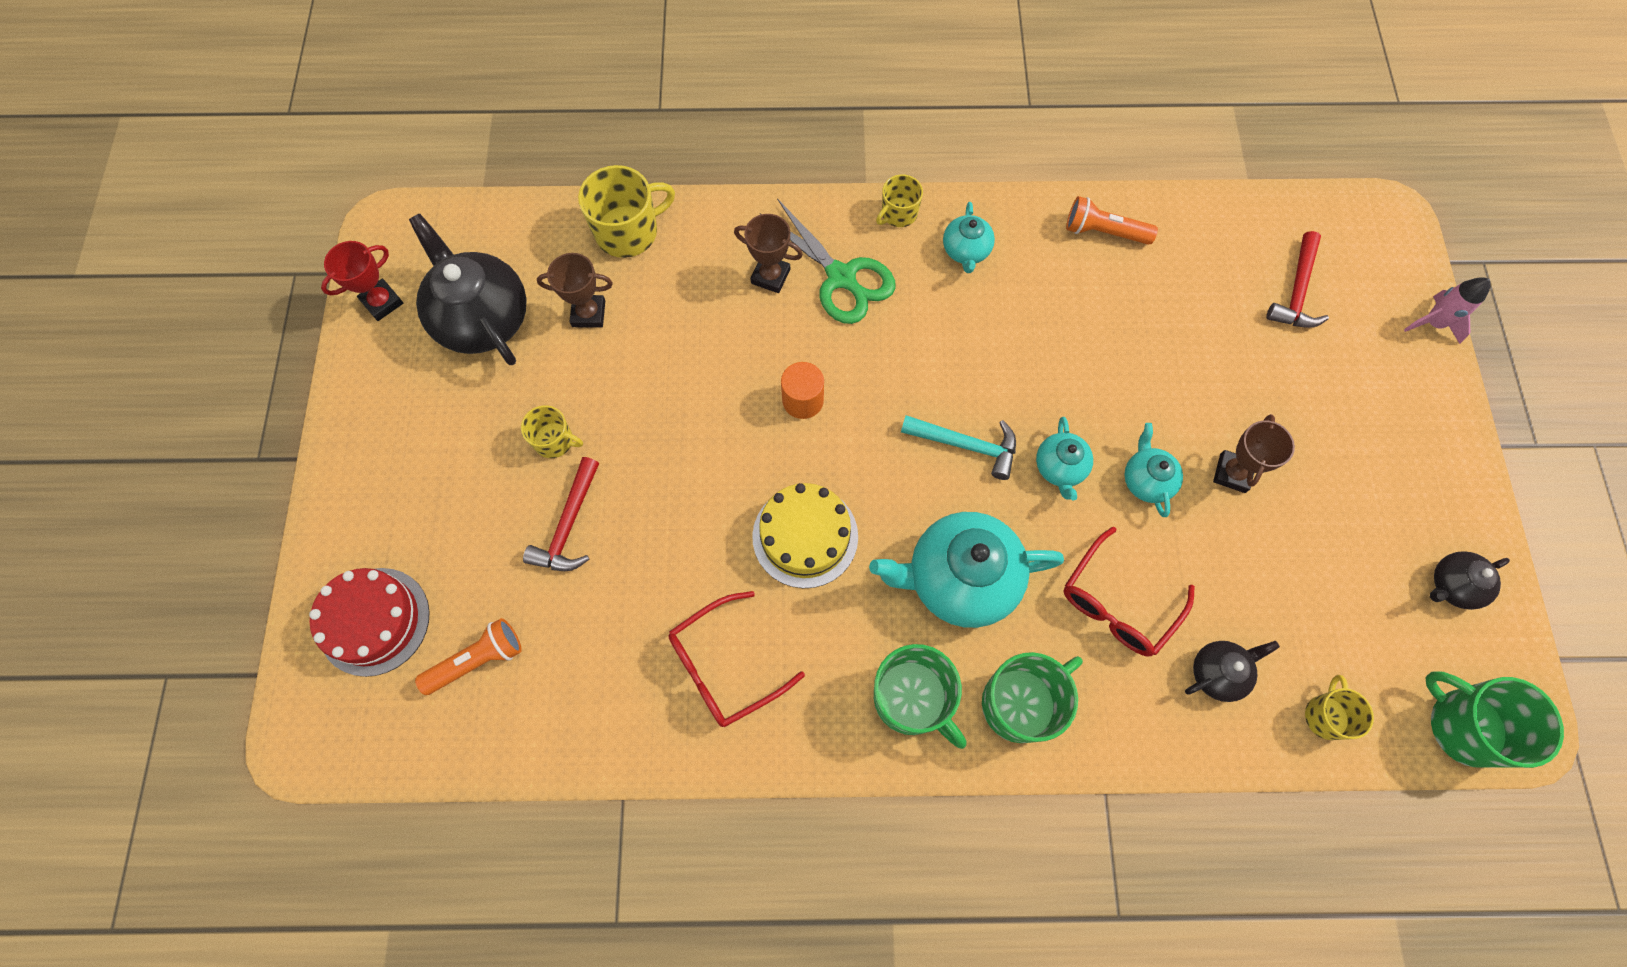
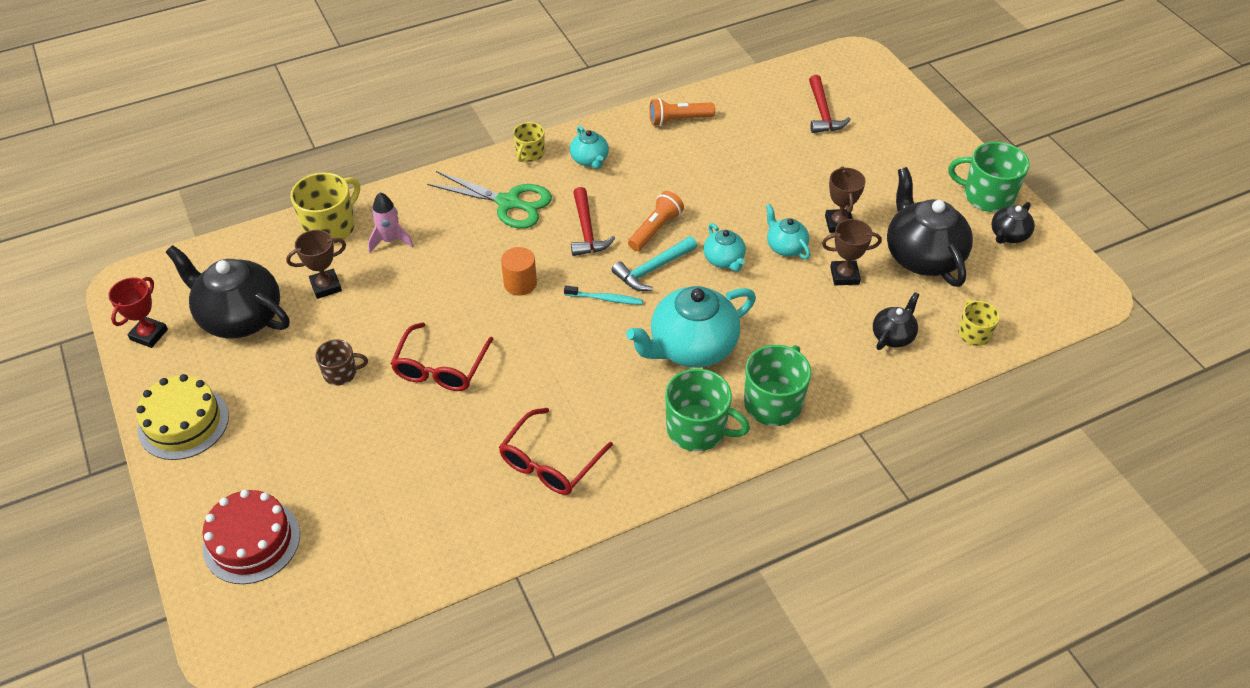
camera: 25 degrees left, 20 degrees down
(477, 660) = (352, 533): orange flashlight -> orange flashlight (655, 229)
(554, 441) = (341, 373): yellow mug -> brown mug
(569, 525) = (381, 421): red hammer -> red hammer (587, 231)
(770, 276) = (455, 219): brown trophy -> brown trophy (844, 276)
(805, 536) = (566, 363): yellow cake -> yellow cake (183, 423)
(891, 464) = (605, 299): none -> turquoise toothbrush
(966, 445) = (652, 269): turquoise hammer -> turquoise hammer turned 150 degrees clockwise
(1117, 603) = (806, 322): red glasses -> red glasses (440, 368)
(1317, 569) = (922, 256): none -> black teapot
(1433, 323) = (916, 102): pink rocket -> pink rocket (390, 240)
(1464, 726) = (1059, 306): green mug -> green mug (987, 196)

